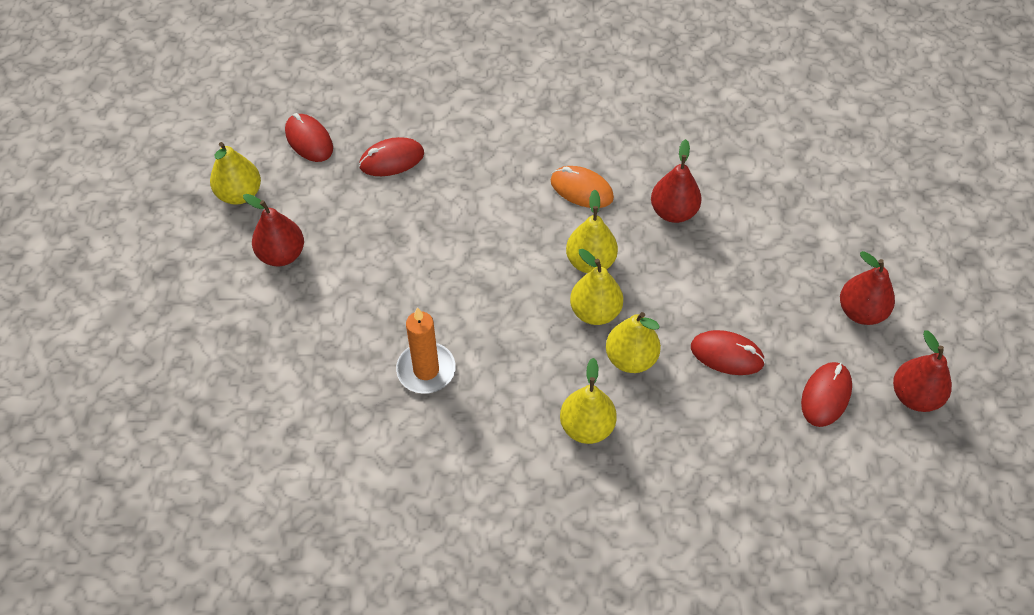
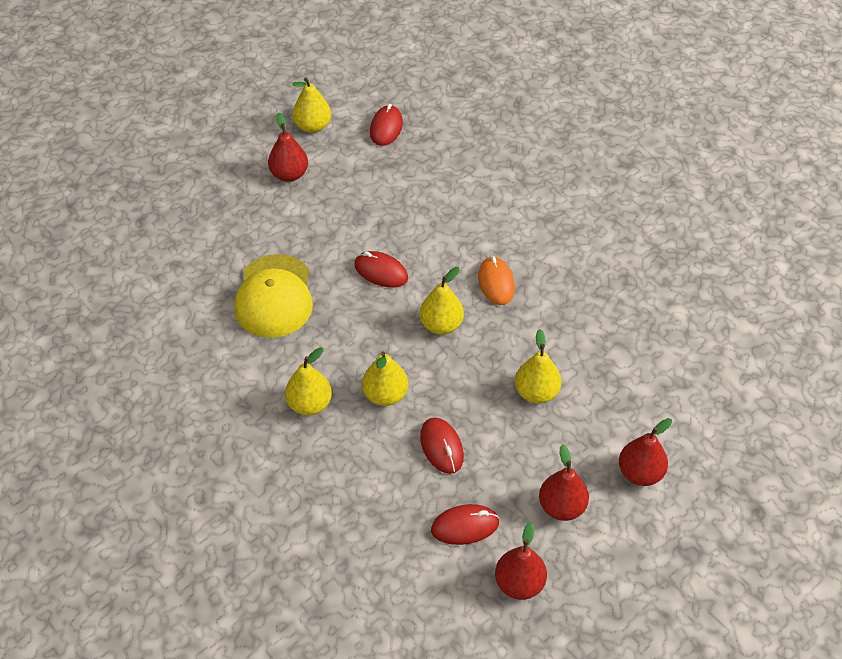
camera: 50 degrees right, 5 degrees down
(392, 160) = (414, 175): red mouse -> red mouse (381, 272)
(426, 370) = (274, 296): orange candle -> yellow cap
(595, 312) = (403, 353): yellow pear -> yellow pear (536, 393)
(673, 212) = (532, 344): red pear -> red pear (640, 473)

